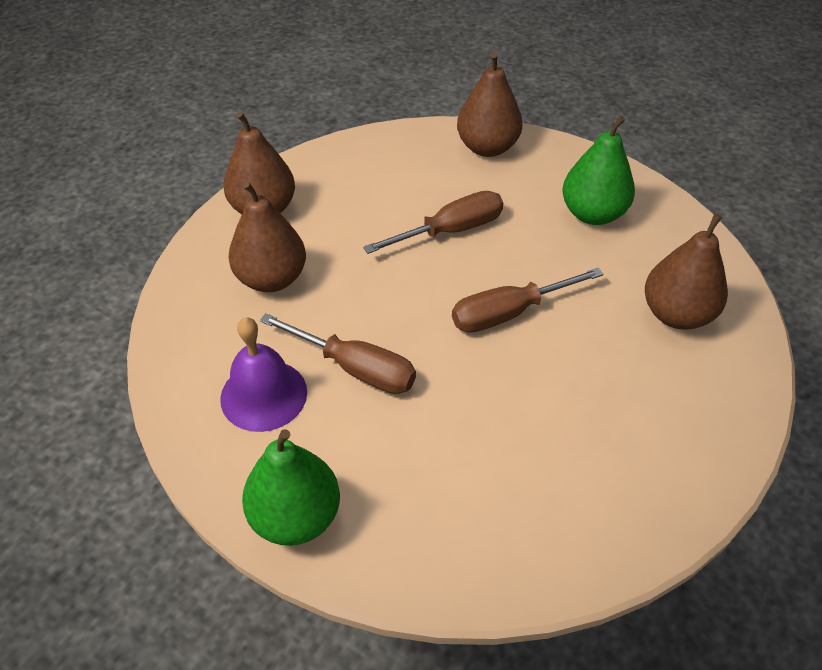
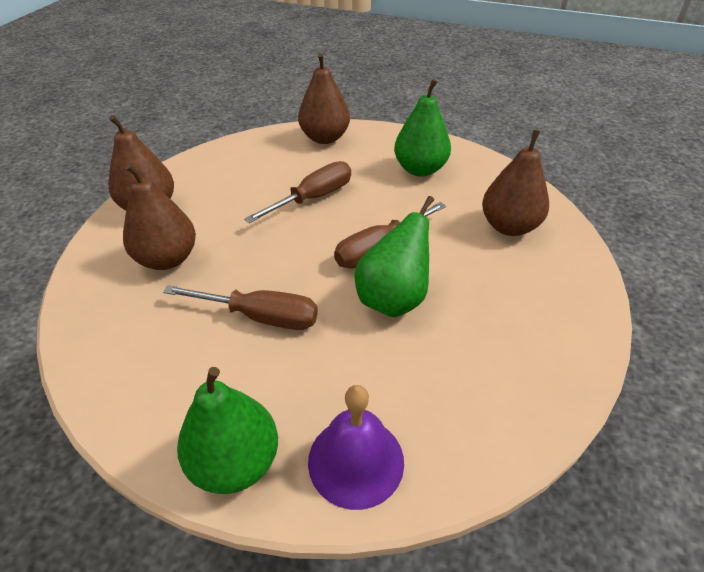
camera: 15 degrees left, 5 degrees down
(264, 395) = (179, 356): purple bell -> purple bell (356, 461)
(505, 378) = (393, 299): none -> green pear

